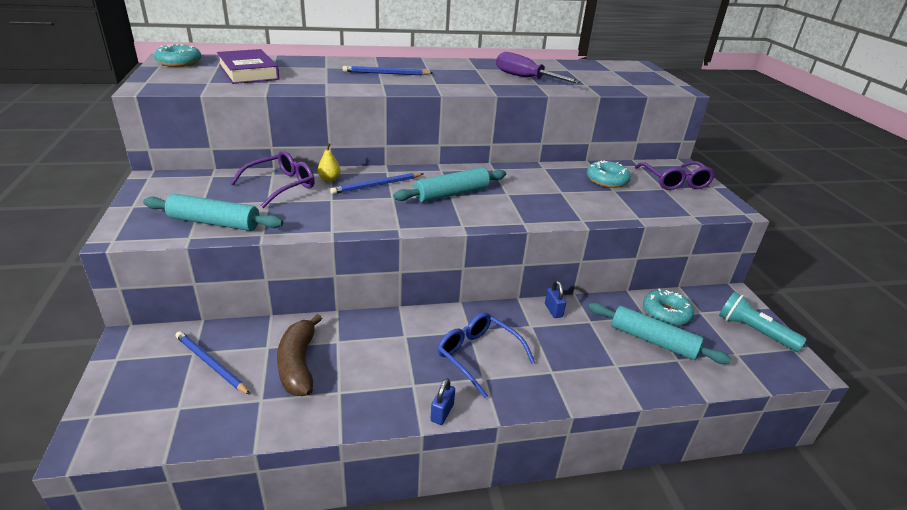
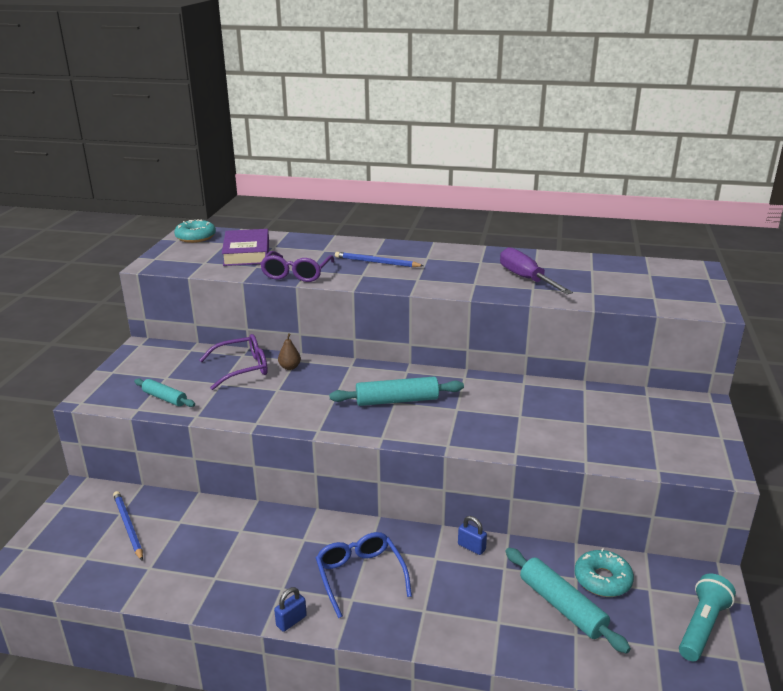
camera: 25 degrees right, 5 degrees down
(214, 223) = (164, 398): turquoise rolling pin -> turquoise rolling pin, size x0.63
(298, 364) = (196, 543): brown banana -> none
(329, 179) = (290, 367): yellow pear -> brown pear
(376, 185) = (329, 380): blue pencil -> none
(553, 310) = (471, 547): blue padlock -> blue padlock turned 60 degrees counterclockwise
(607, 180) = (587, 409): turquoise donut -> none
(675, 182) = (675, 423): purple glasses -> purple glasses (296, 274)
(754, 331) = (702, 627): turquoise flashlight -> turquoise flashlight turned 60 degrees clockwise

